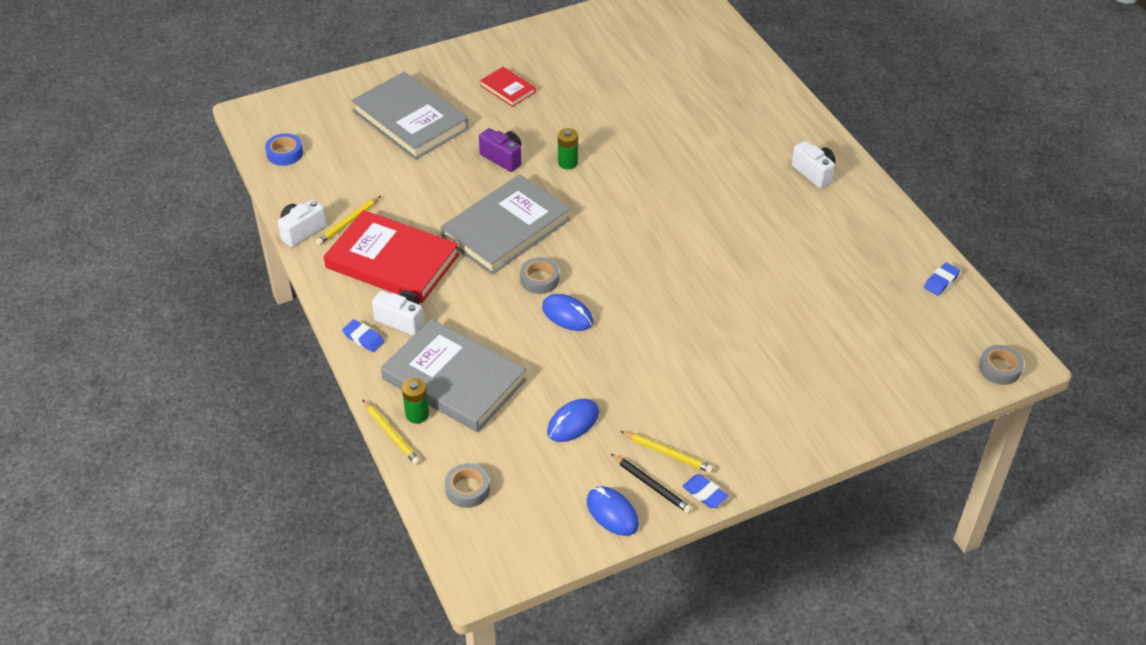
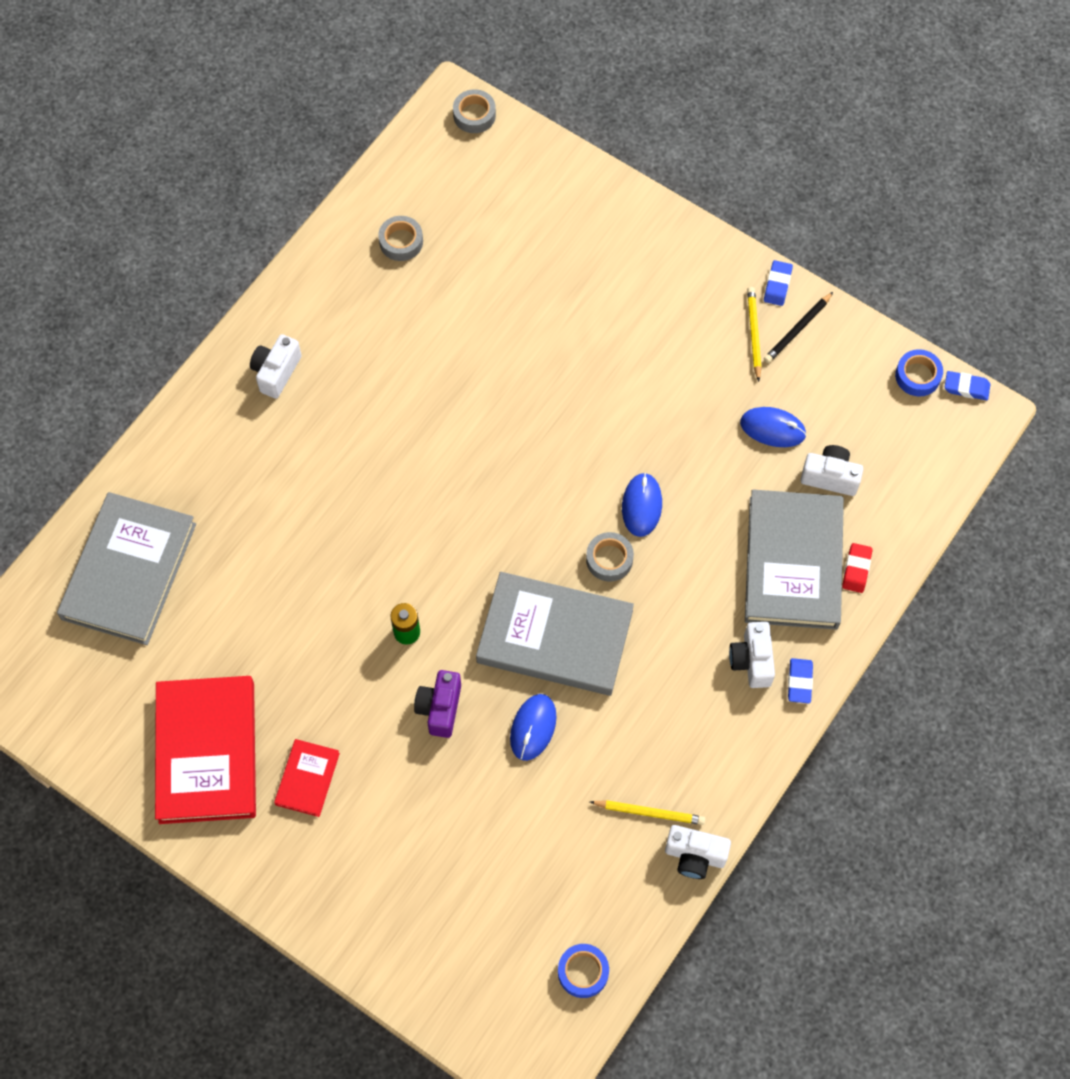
camera: 120 degrees left, 20 degrees up
(391, 434) = (894, 578): yellow pencil -> none
(392, 261) = (677, 724): red book -> red book (206, 752)
(410, 120) = (434, 860): grey book -> grey book (129, 571)
(417, 414) = (856, 569): green battery -> red eraser
(467, 489) = (906, 475): grey tape -> grey tape (401, 242)
(504, 438) = (830, 477): none -> white camera
(549, 548) = (917, 376): none -> blue tape
(612, 513) = (848, 346): blue mouse -> blue mouse (533, 728)
(652, 485) = (797, 330): black pencil -> black pencil turned 150 degrees counterclockwise
(941, 281) = (382, 198): blue eraser -> blue eraser (966, 387)

